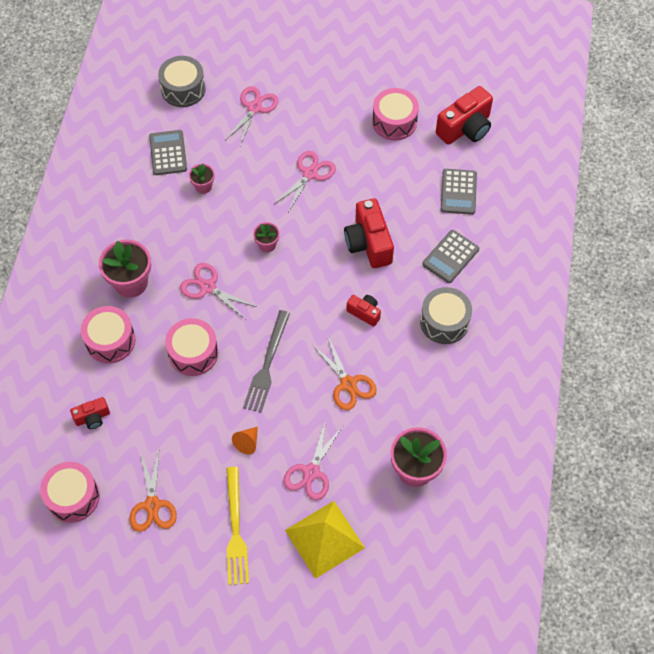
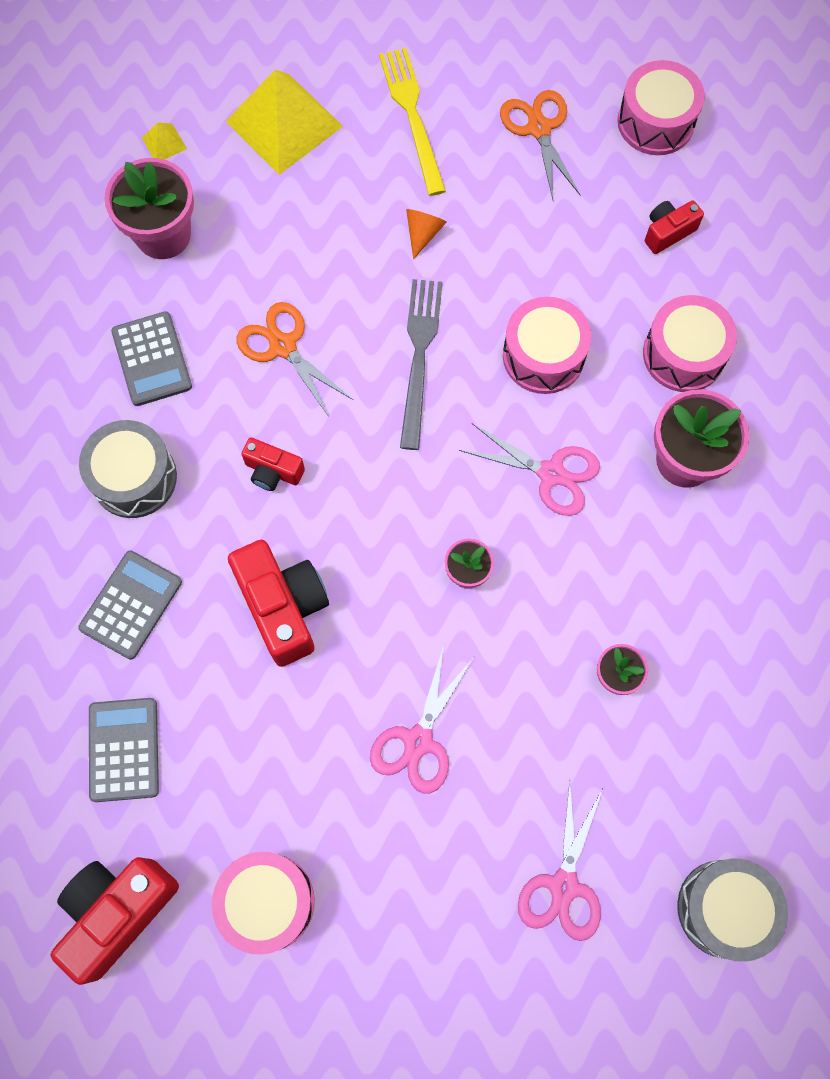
camera: 170 degrees right, 10 degrees up
(168, 153) = (705, 741): grey calculator -> grey calculator (152, 359)
(311, 472) = (319, 207): pink scissors -> none
(409, 537) = (164, 143): none -> yellow pyramid

